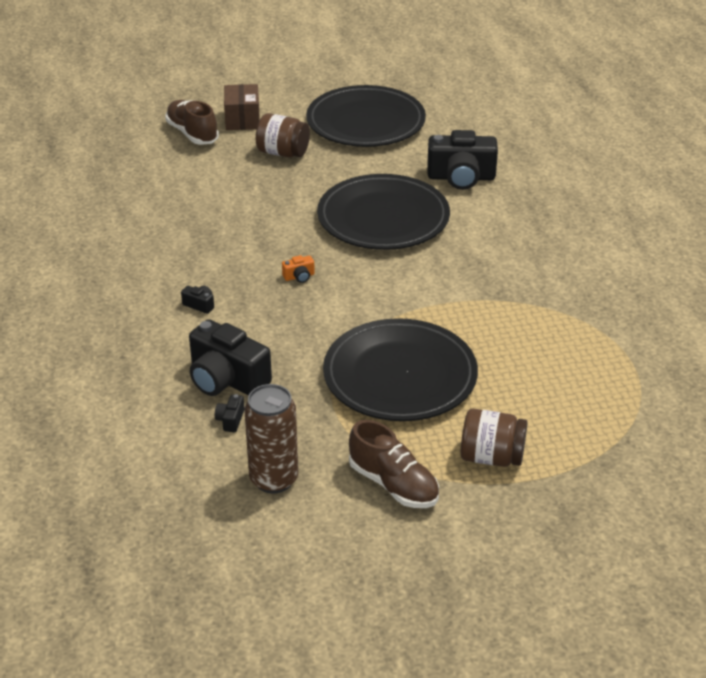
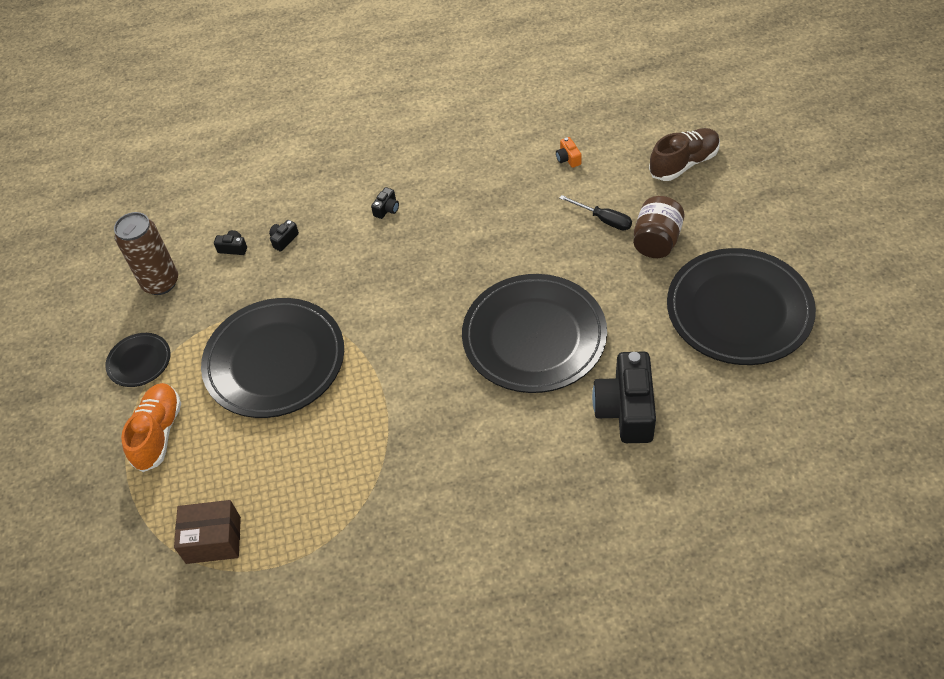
camera: 95 degrees right, 15 degrees up
(226, 379) = (284, 239): black camera -> black camera, size x0.41
(242, 119) = (722, 200): brown box -> brown box (213, 540)
(250, 177) = (603, 220): none -> black screwdriver
(299, 277) = (428, 275): orange camera -> orange camera (568, 158)
(393, 484) = (139, 362): brown shoe -> black plate
(491, 457) = (158, 433): brown jar -> orange shoe

